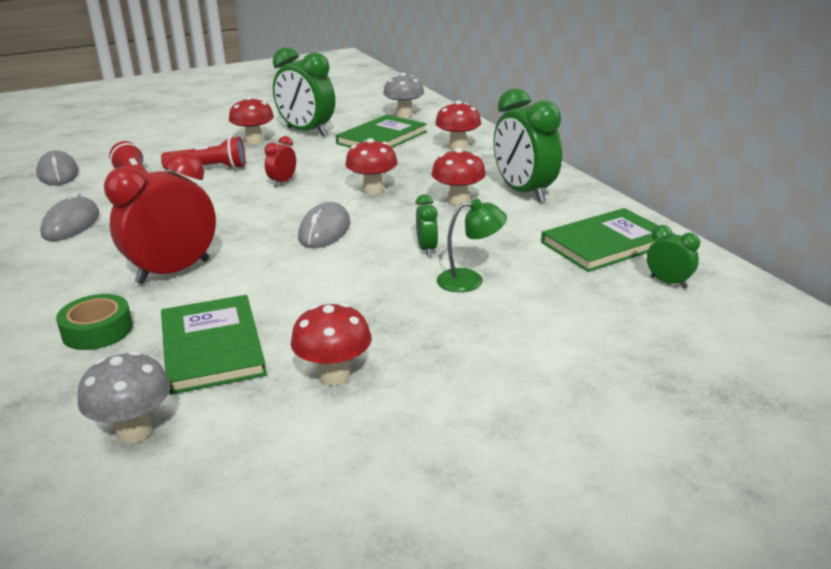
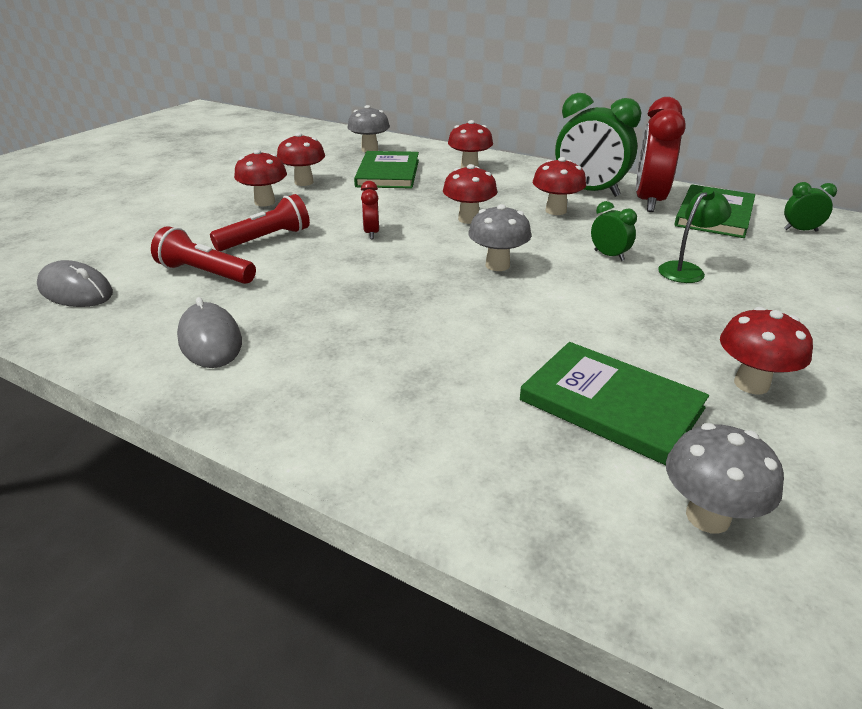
camera: 35 degrees left, 5 degrees up
(97, 331) = (472, 438): green tape -> none
(173, 272) = (431, 349): red clock -> red clock (649, 202)
(307, 132) = (304, 182): green clock -> red mushroom
(324, 231) = (497, 265): grey mouse -> grey mushroom

